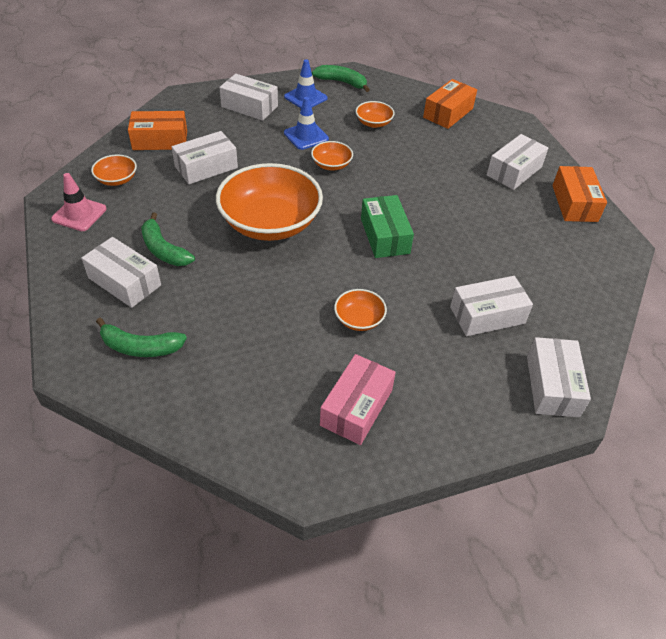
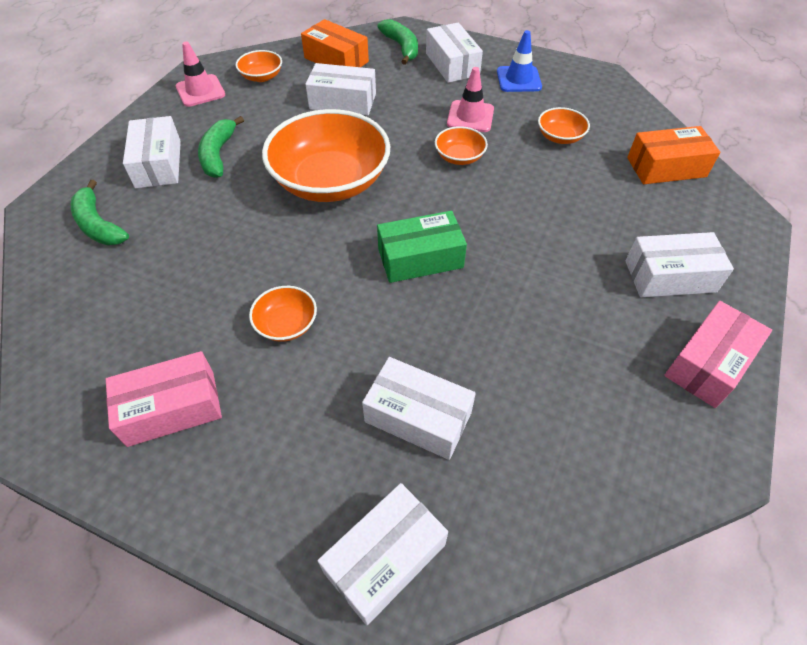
camera: 45 degrees right, 5 degrees up
(306, 136) = (470, 117): blue traffic cone -> pink traffic cone
(342, 82) = (578, 80): green banana -> green banana (401, 47)
(385, 236) = (420, 258): green box -> green box turned 45 degrees clockwise
(574, 203) = (708, 363): orange box -> pink box

